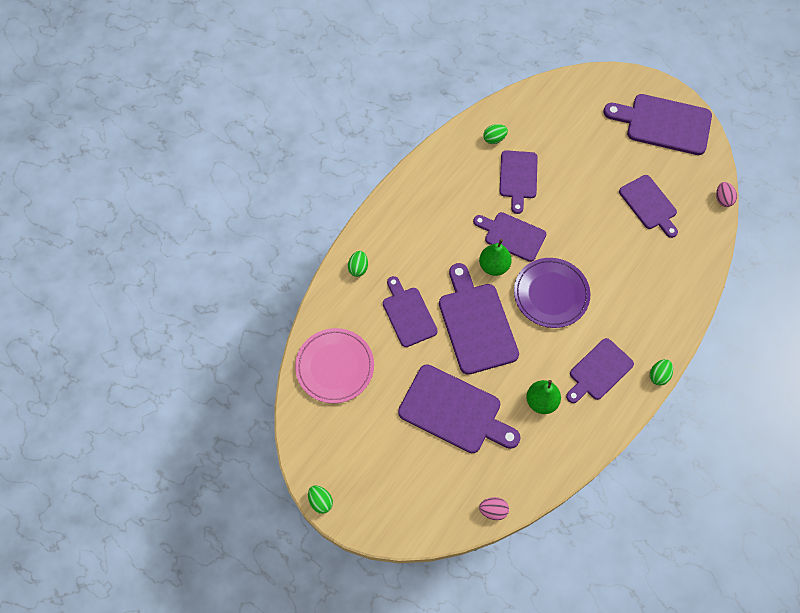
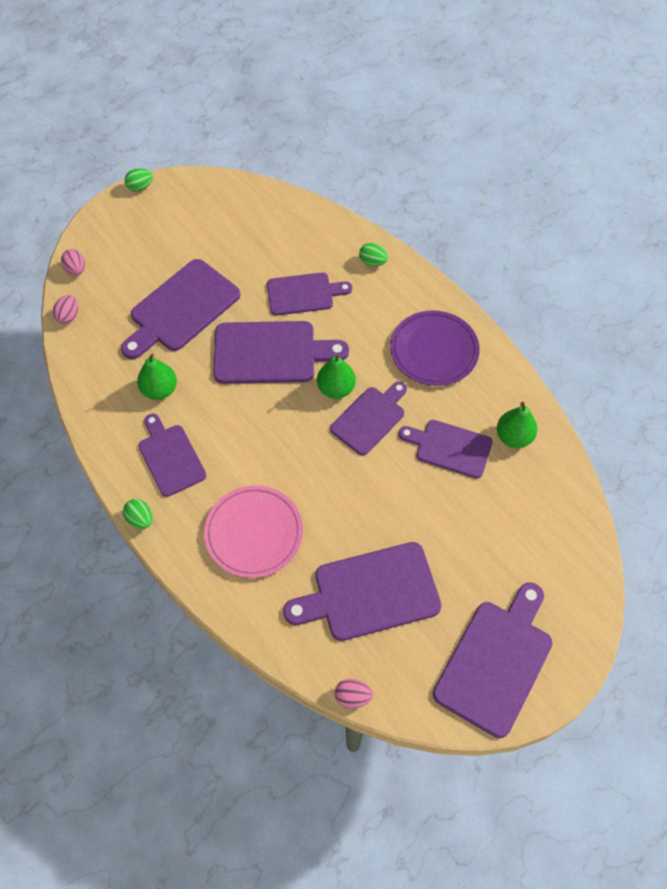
camera: 105 degrees right, 5 degrees down
(335, 367) = (267, 221): pink plate -> pink plate (254, 533)
(439, 525) = (76, 269): none -> pink egg
(494, 139) = (514, 437): green egg -> green pear
(551, 294) = (281, 437): purple plate -> purple plate (434, 351)
(649, 204) = (370, 593): purple cutting board -> purple cutting board, size x1.54

